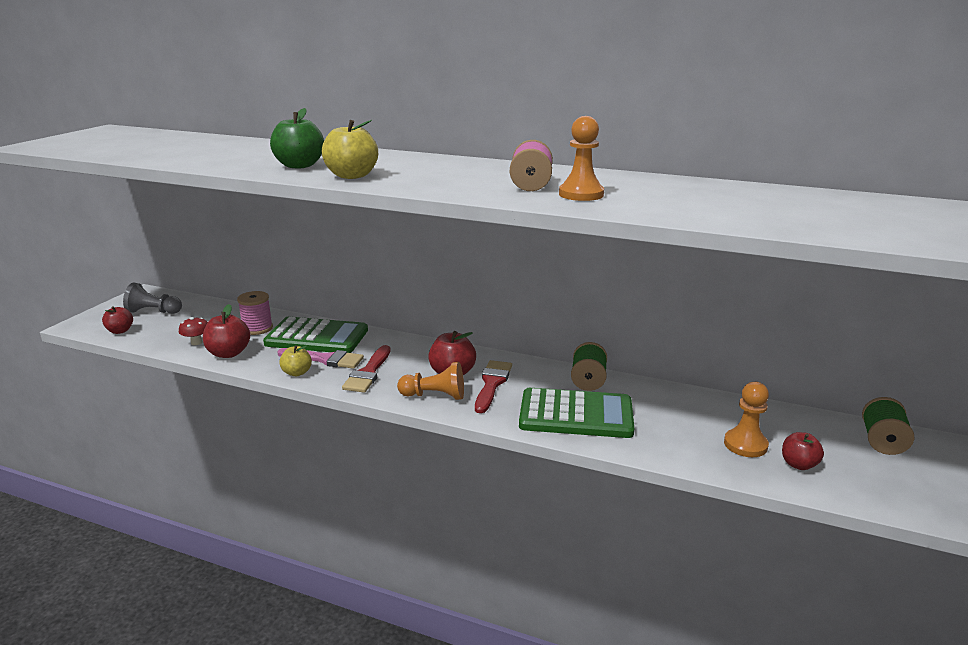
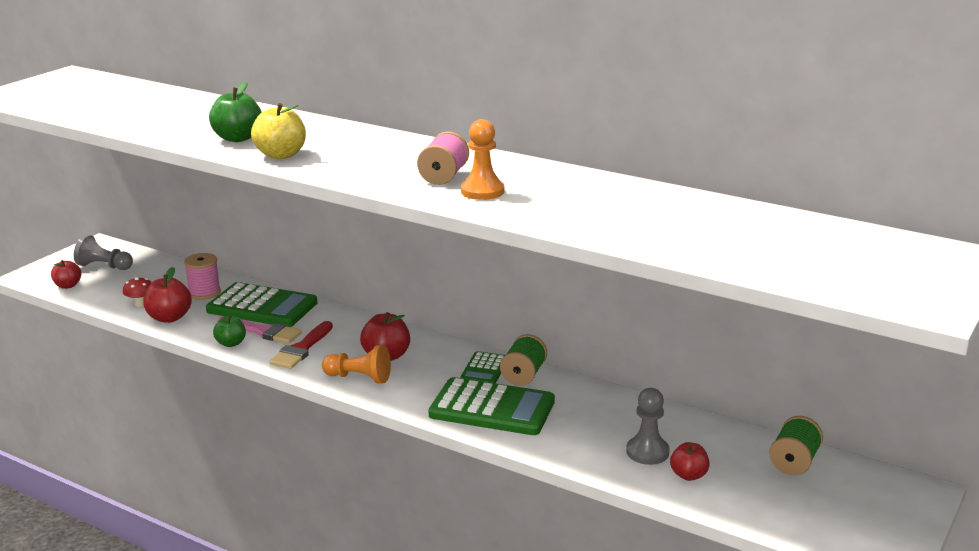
camera: 10 degrees right, 0 degrees up
(297, 373) = (231, 343): yellow apple -> green apple
(492, 384) = (422, 370): red brush -> none
(549, 379) = (484, 370): none -> green calculator
(745, 445) = (647, 452): orange pawn -> grey pawn

